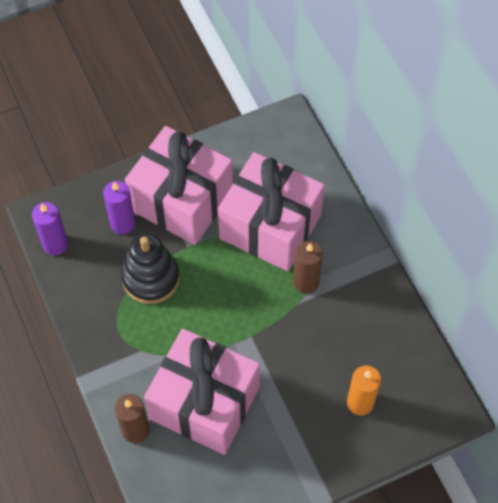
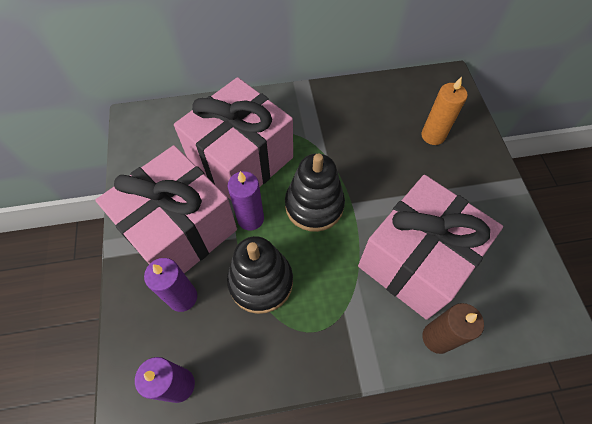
camera: 75 degrees left, 0 degrees up
(209, 253) = (250, 219): none -> purple candle
(238, 303) = (314, 205): none -> black stacking toy
(306, 282) = (308, 146): brown candle -> none

